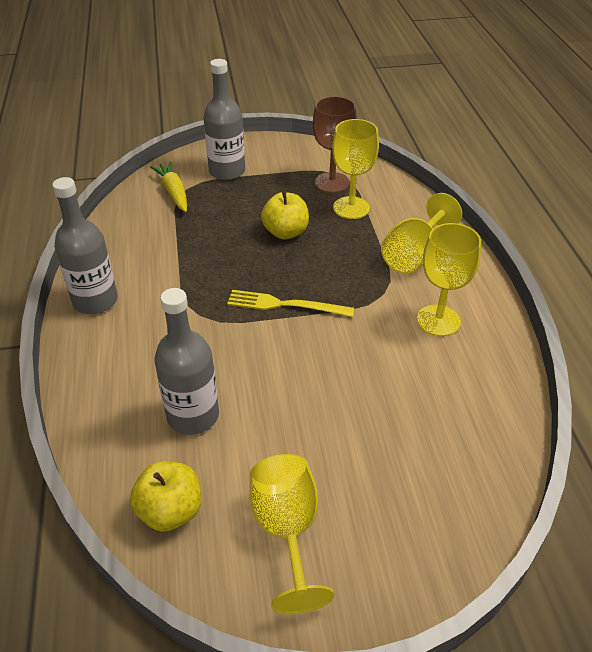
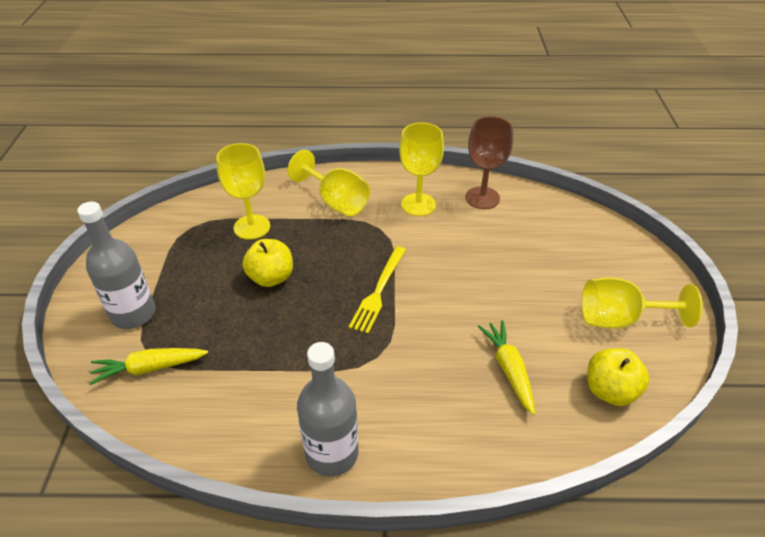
camera: 80 degrees left, 0 degrees up
(193, 415) = (509, 369): grey bottle -> yellow carrot
(332, 183) = (203, 233): brown goblet -> brown goblet (482, 198)

